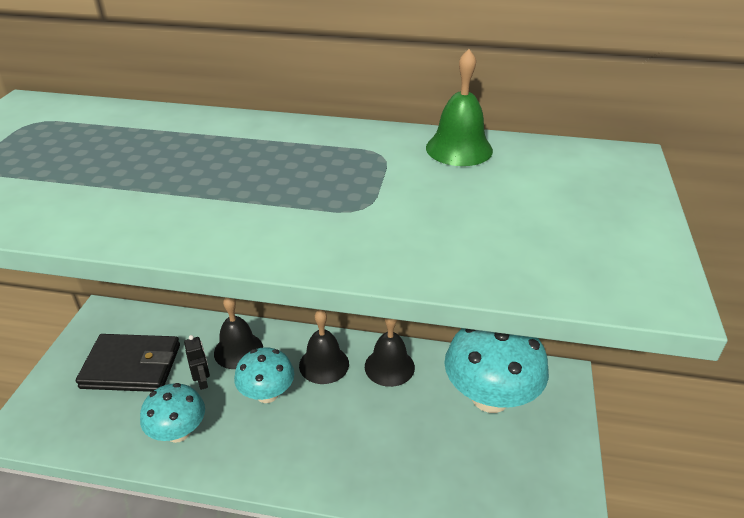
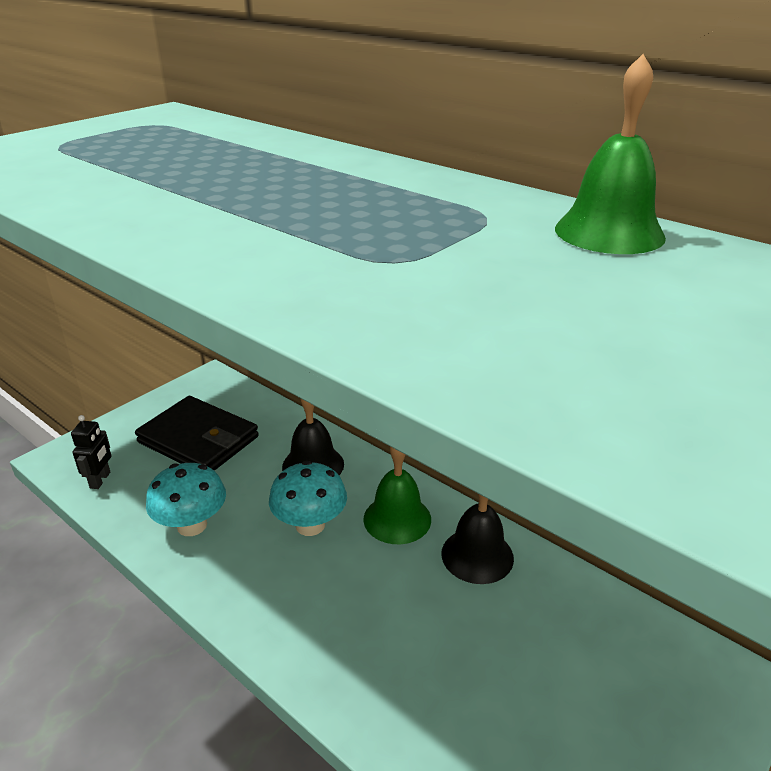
camera: 30 degrees right, 5 degrees down
(202, 381) = (253, 482): black robot -> black robot (100, 480)
(324, 364) = (397, 519): black bell -> green bell
(490, 397) = (597, 657): turquoise mushroom -> none

